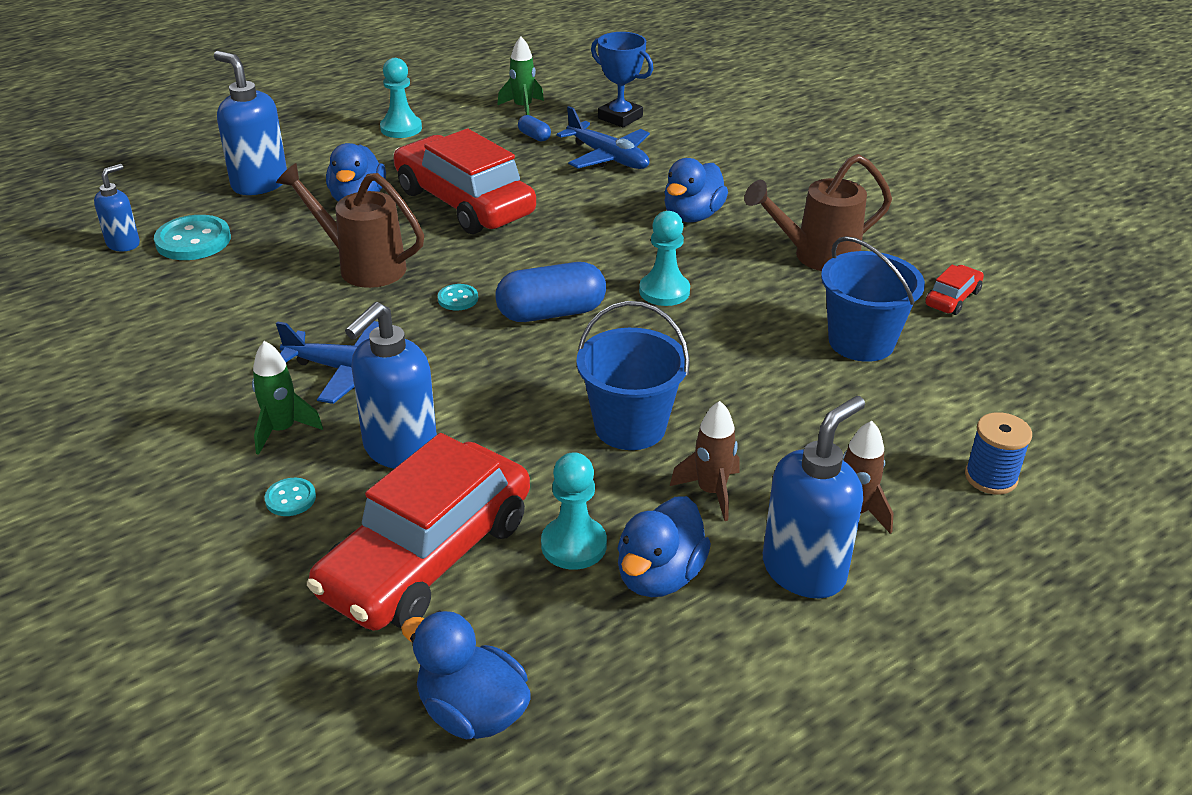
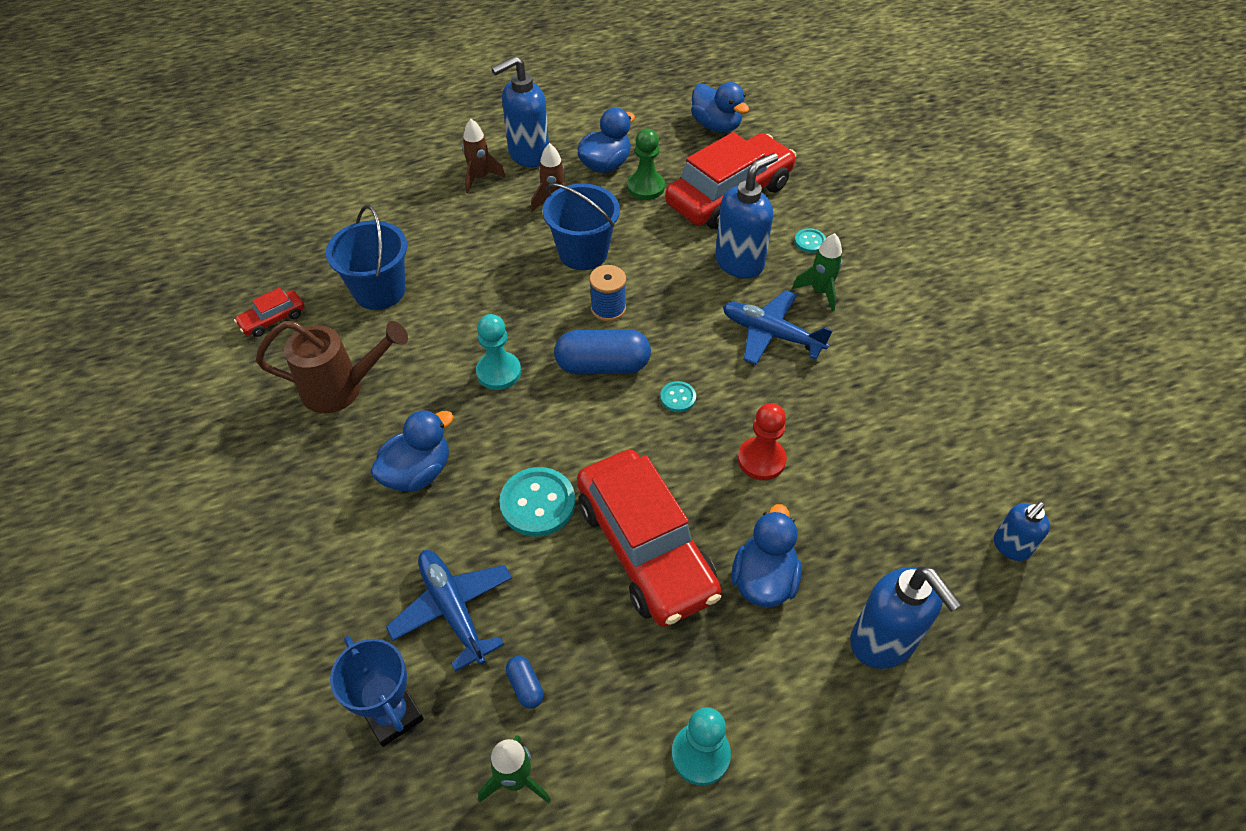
camera: 165 degrees left, 15 degrees up
(193, 240) = (937, 537): turquoise button -> turquoise button (537, 503)
(362, 266) = (761, 460): brown watering can -> red pawn
(574, 545) = (646, 187): turquoise pawn -> green pawn
(990, 477) = (385, 183): blue spool -> blue spool (608, 308)

